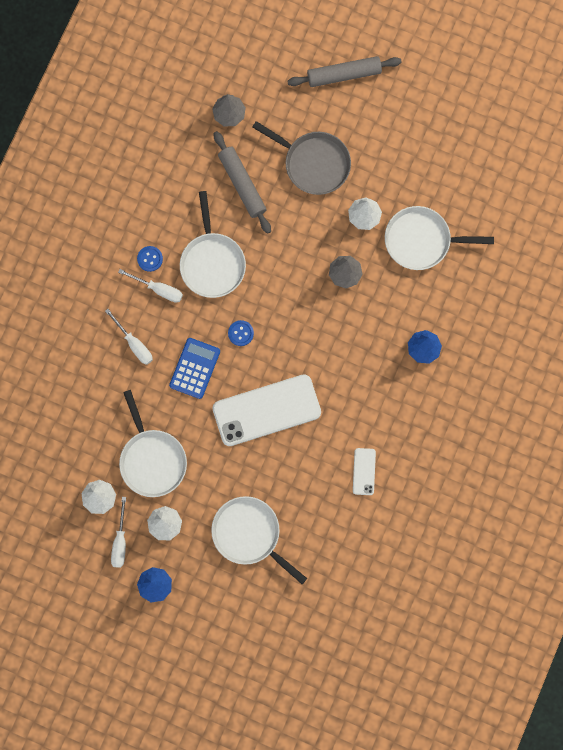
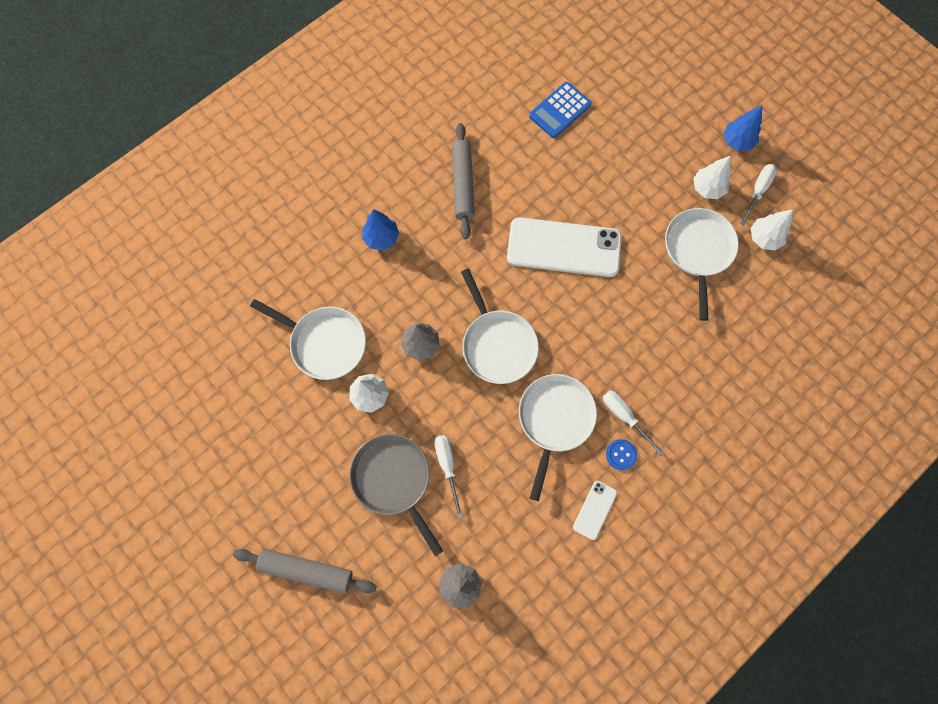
camera: 155 degrees left, 5 degrees down
(134, 344) = (673, 371): white screwdriver -> white screwdriver (447, 466)
(195, 368) = (619, 318): blue calculator -> blue calculator (559, 110)
(240, 333) = (556, 332): blue button -> none
(242, 184) = (483, 492): grey rolling pin -> grey rolling pin (462, 184)
(249, 534) = (629, 147): white pan -> white pan (497, 344)
(364, 471) = (496, 155): white phone -> white phone (594, 510)

